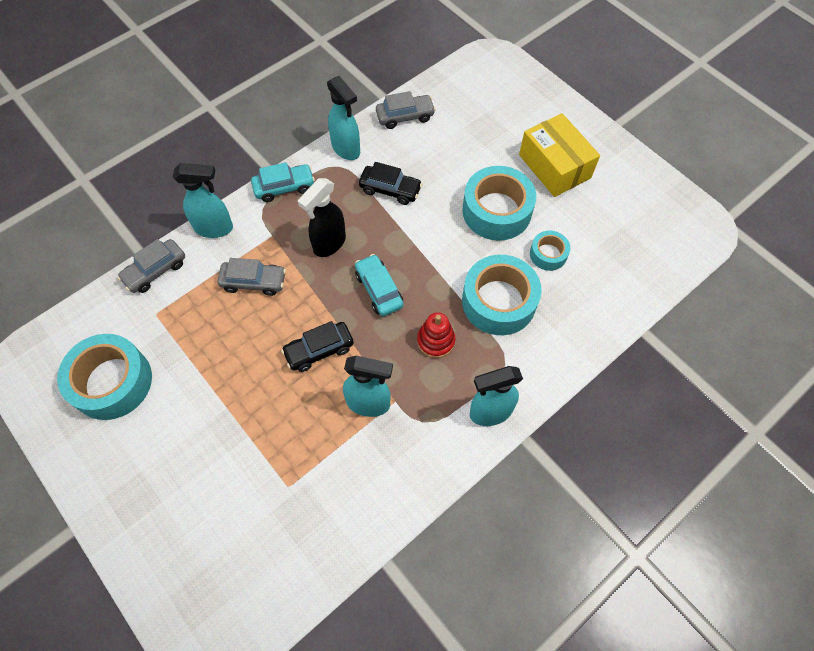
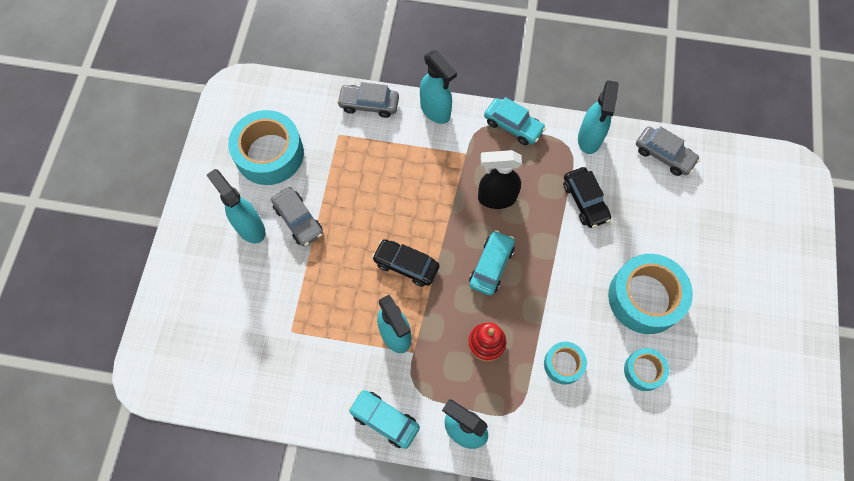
camera: 50 degrees right, 5 degrees up
(161, 450) = (250, 227): none -> turquoise spray bottle
(254, 282) = (418, 174): grey car -> grey car (298, 220)
(431, 467) = (384, 420): none -> turquoise car
(498, 301) = (563, 364): turquoise tape -> turquoise tape, size x0.52
(554, 166) = (736, 311): yellow box -> none

